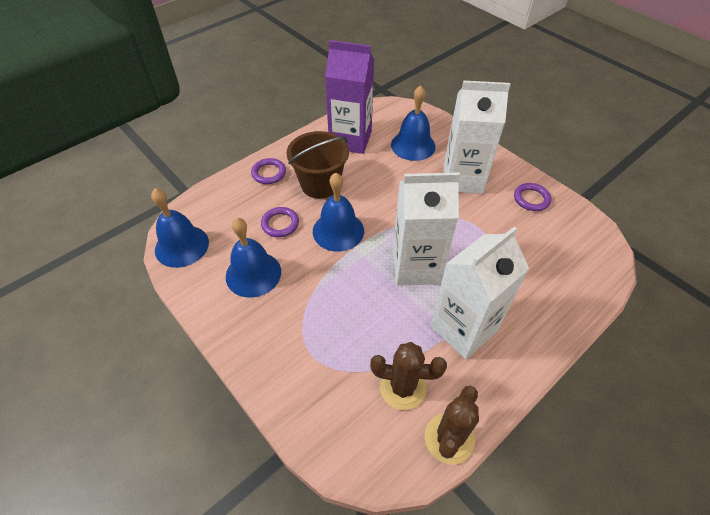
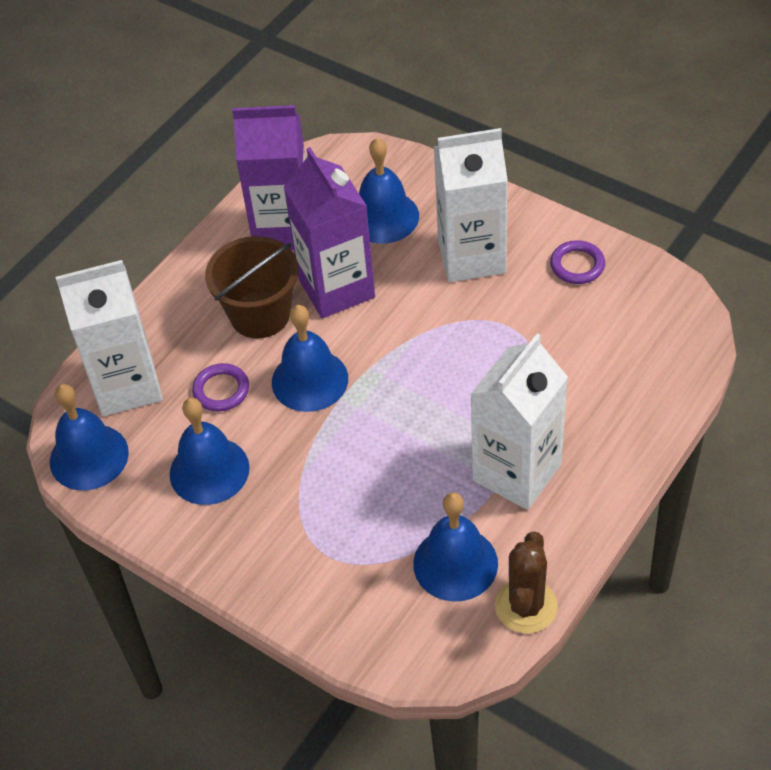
camera: 10 degrees left, 0 degrees up
(269, 173) = (175, 315): purple ring -> none
(372, 179) = (336, 288): none -> purple carton
(403, 387) = (455, 563): brown cactus -> blue bell
(416, 267) = (434, 405): white carton -> white carton (127, 385)

